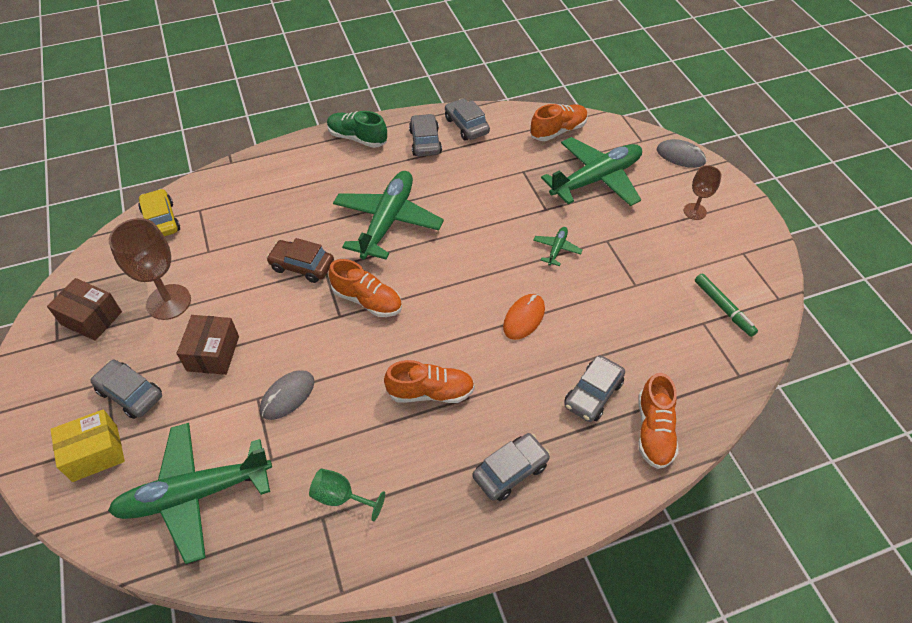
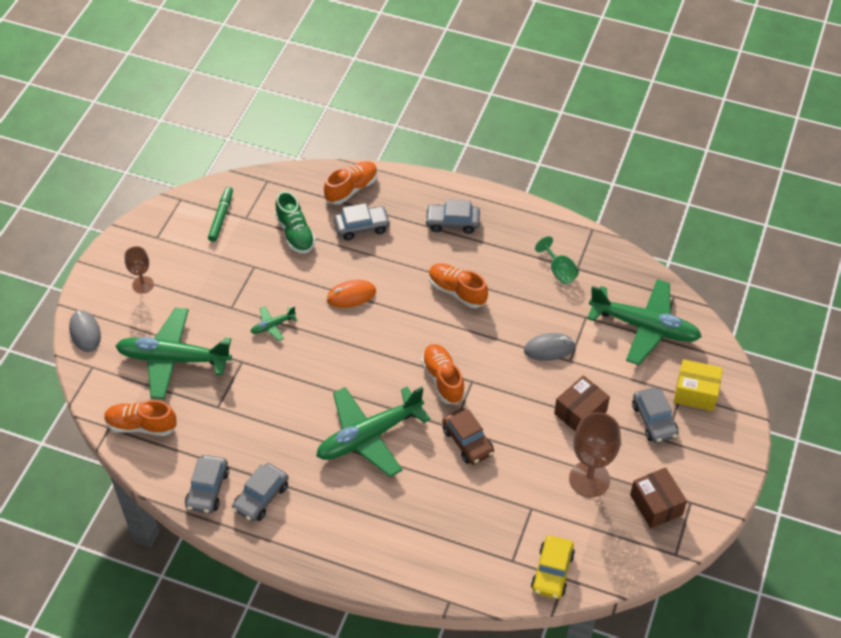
camera: 140 degrees left, 0 degrees up
(357, 138) = (314, 547): green shoe -> green shoe (295, 233)

